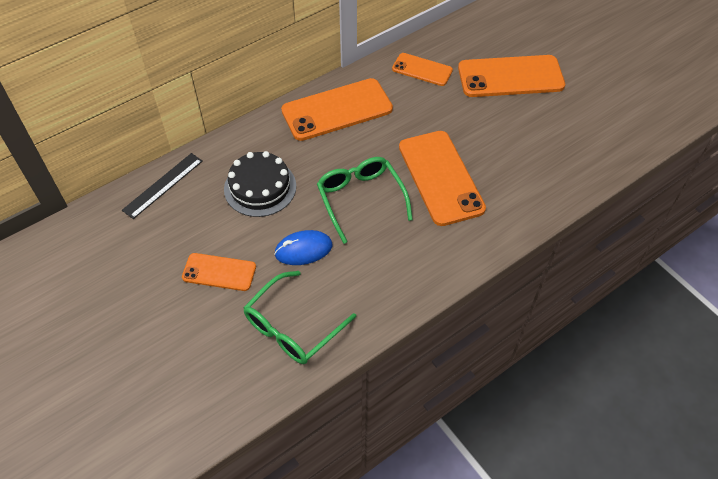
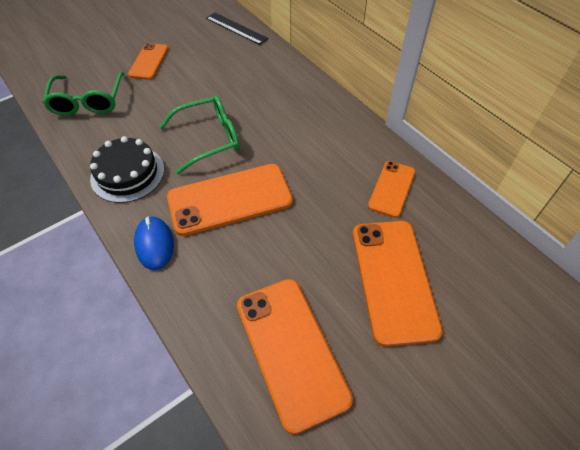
camera: 90 degrees right, 0 degrees up
(260, 187) = (229, 77): black cake -> black cake (127, 173)
(293, 327) = (88, 101): green glasses -> green glasses turned 135 degrees counterclockwise
(303, 250) = (160, 104): blue mouse -> blue mouse (154, 244)
(337, 110) = (323, 121): orange phone -> orange phone (291, 350)

